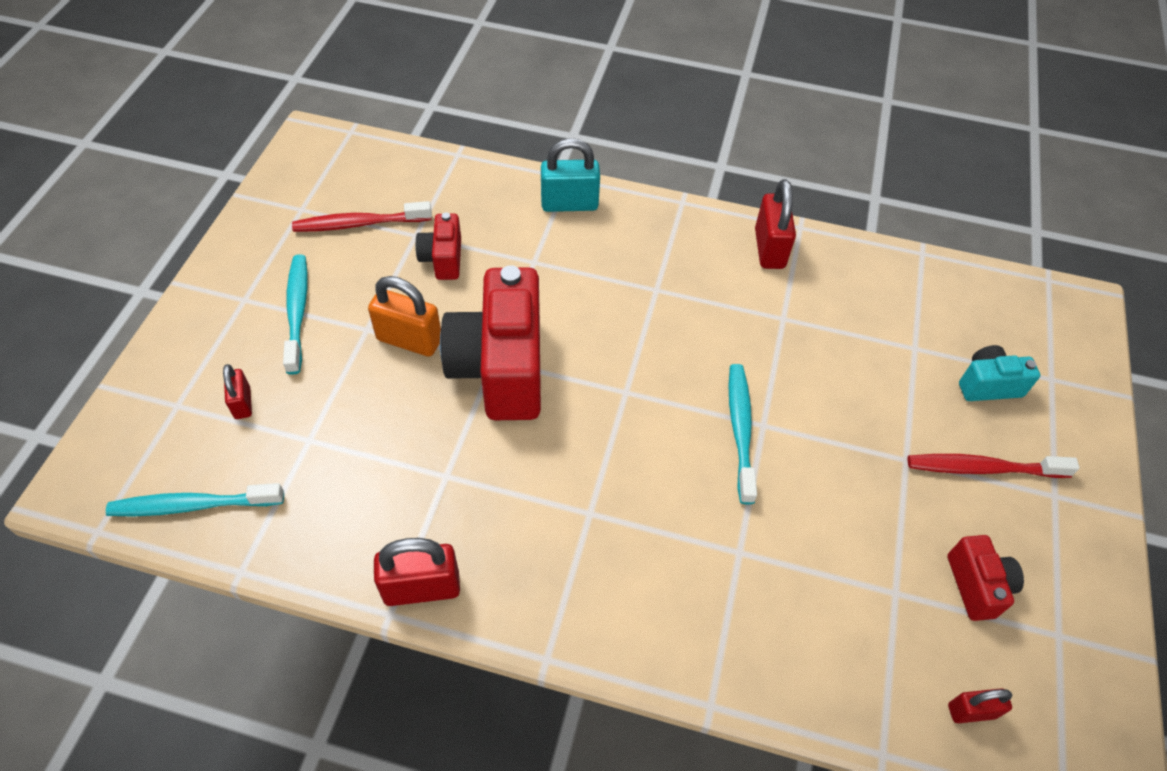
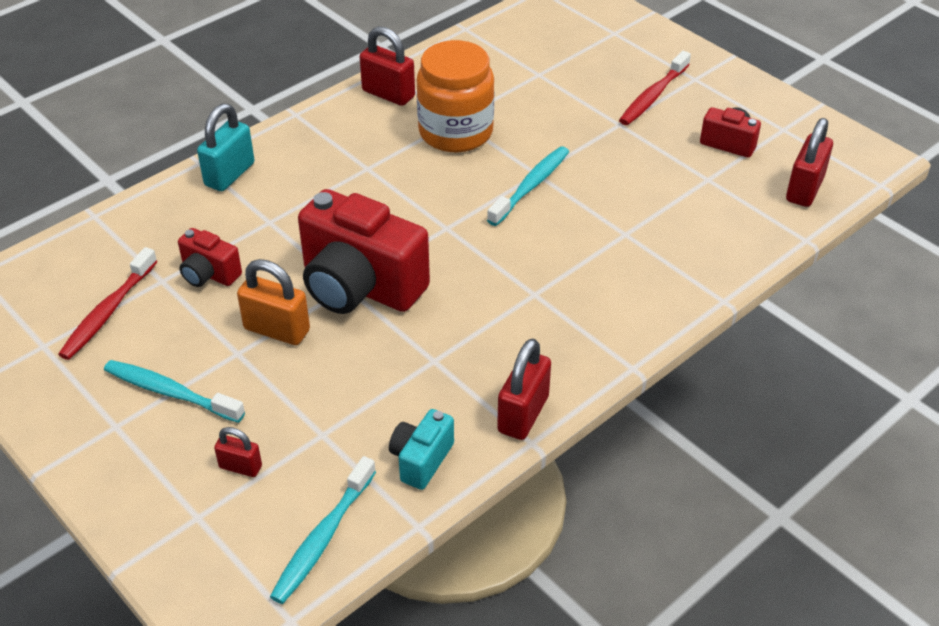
camera: 55 degrees left, 10 degrees down
(409, 340) = (277, 329): orange padlock -> orange padlock turned 60 degrees clockwise
(740, 429) = (531, 186): turquoise toothbrush -> turquoise toothbrush turned 90 degrees clockwise
(763, 327) = (455, 132): none -> orange jar
(971, 711) = (804, 189): red padlock -> red padlock, size x1.71
(988, 385) = (595, 60): turquoise camera -> turquoise camera (421, 460)

